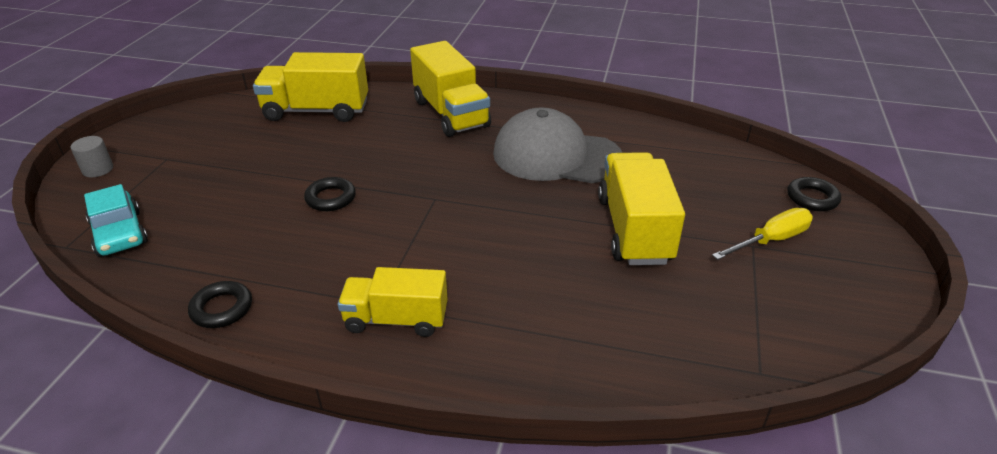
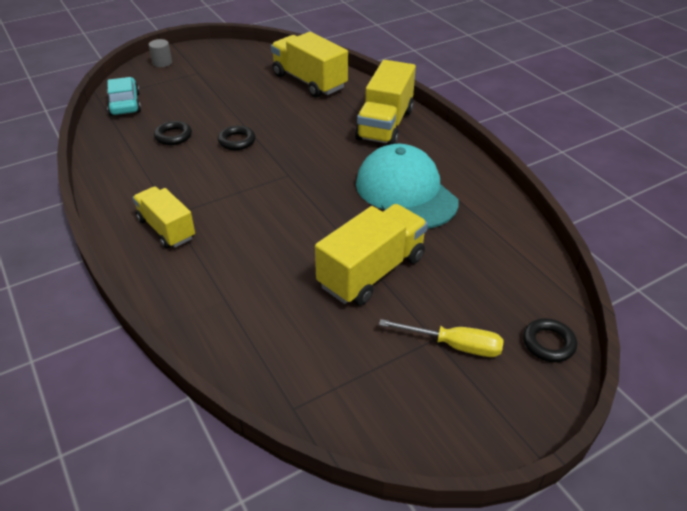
camera: 45 degrees right, 5 degrees up
(119, 233) = (125, 104): turquoise car -> turquoise car turned 150 degrees clockwise
(222, 309) = (109, 170): black ring -> black ring (173, 136)
(556, 156) = (406, 192): grey cap -> turquoise cap

